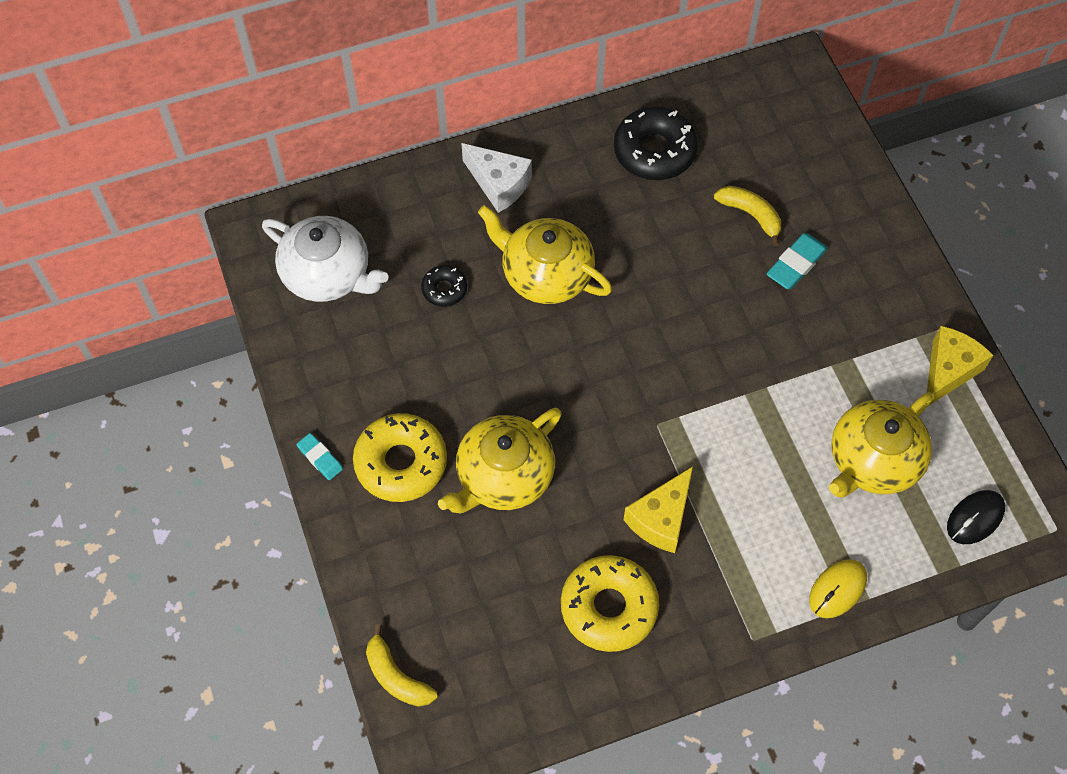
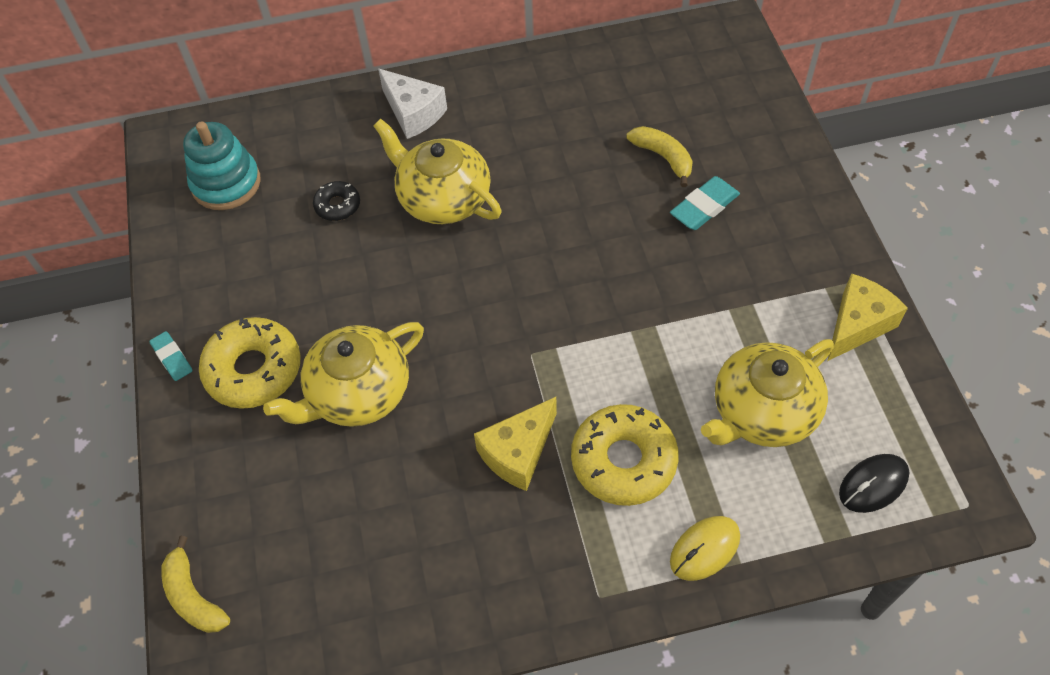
camera: 10 degrees right, 5 degrees down
(328, 274) = (226, 183): white teapot -> turquoise stacking toy
(609, 607) = (443, 543): yellow donut -> yellow donut (623, 461)
(654, 151) = (574, 93): black donut -> none

